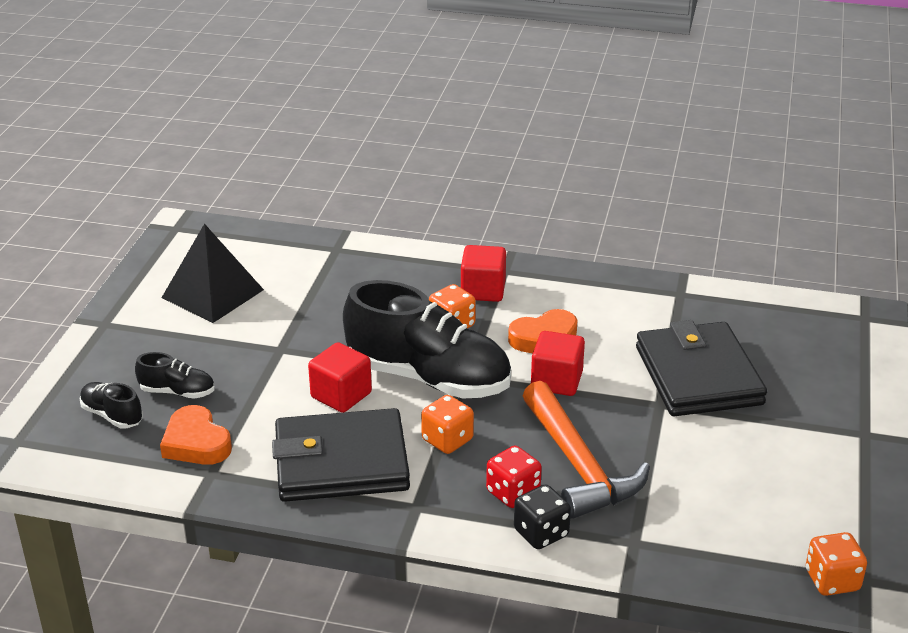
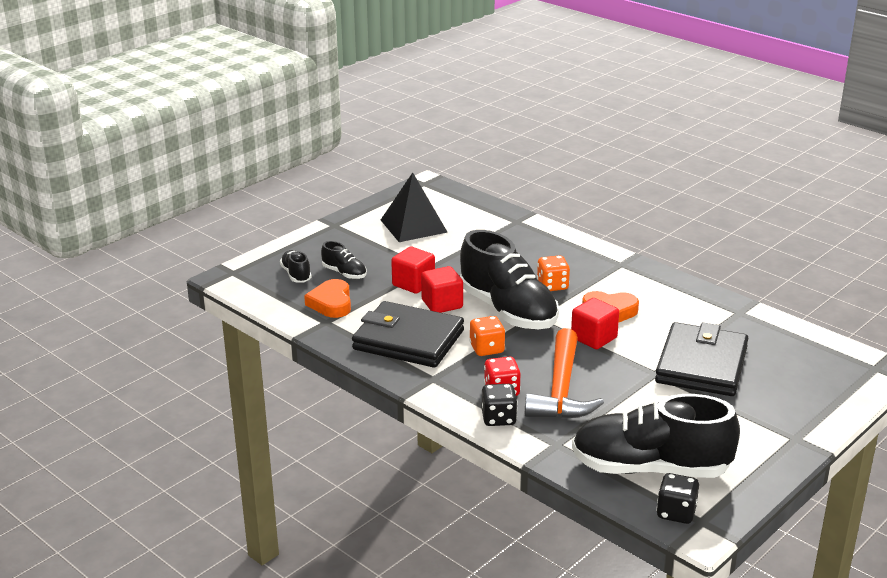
camera: 30 degrees right, 5 degrees down
(483, 290) = (594, 271): red cube -> red cube (413, 284)
(759, 533) = (650, 468): none -> black shoe
(832, 580) = (676, 512): orange dice -> black dice

